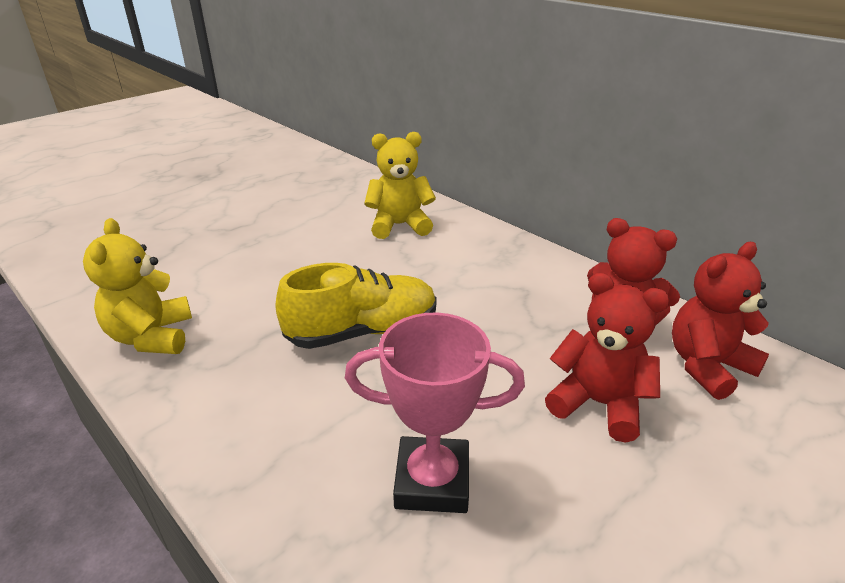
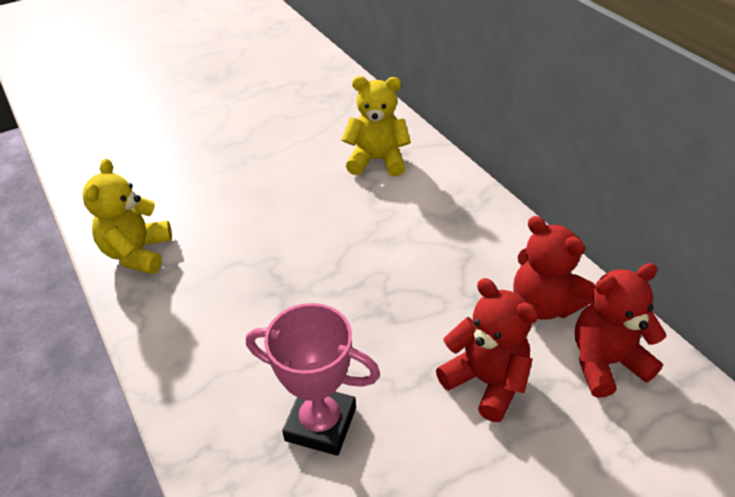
camera: 15 degrees right, 10 degrees up
(362, 331) = (308, 275): yellow shoe -> none

